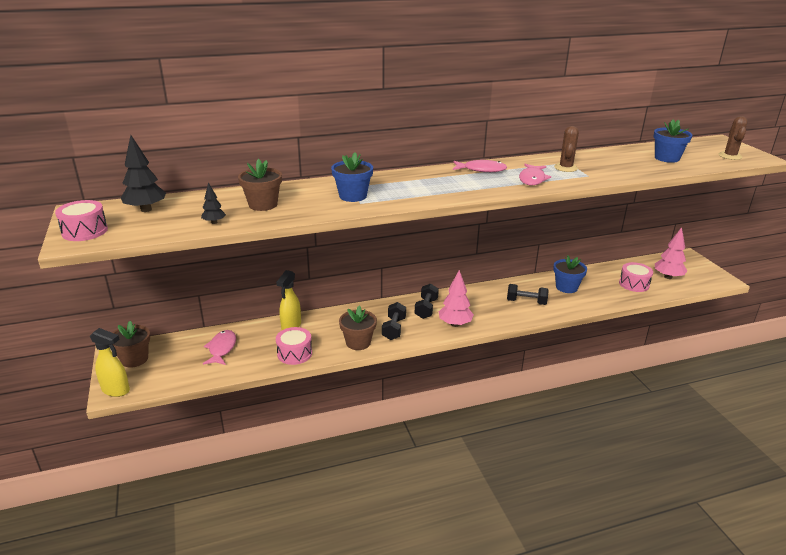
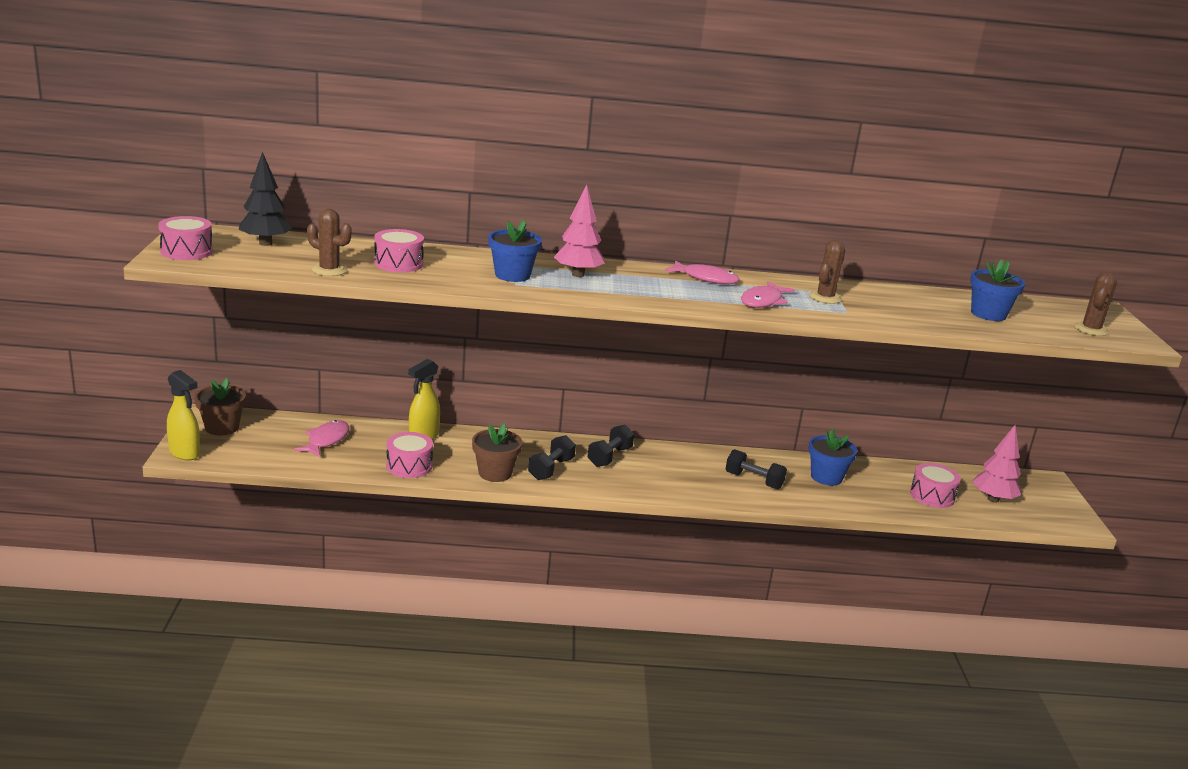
camera: 15 degrees right, 5 degrees down
(214, 222) = (329, 270): black tree -> brown cactus
(263, 205) = (398, 263): brown flower pot -> pink drum
(455, 324) = (635, 483): pink tree -> pink tree (578, 274)

